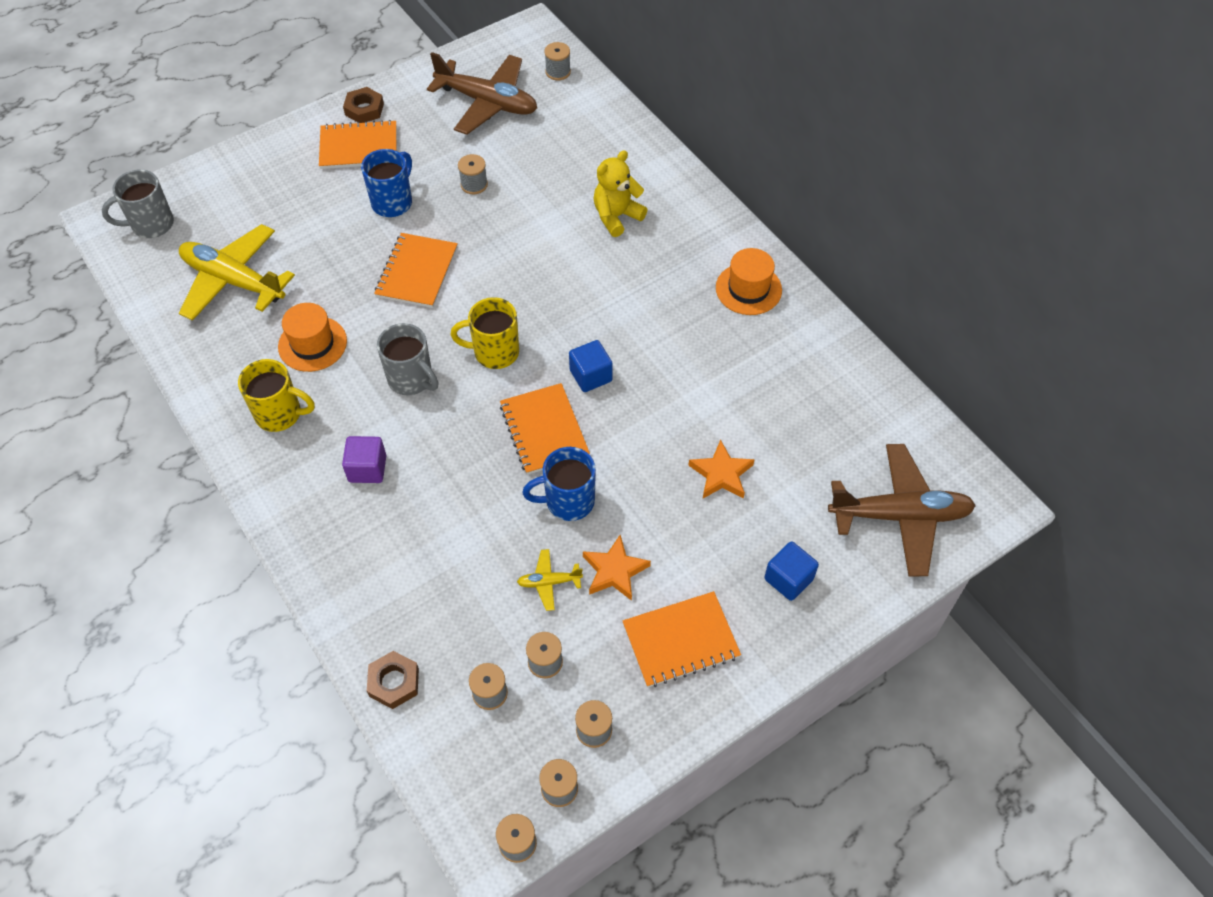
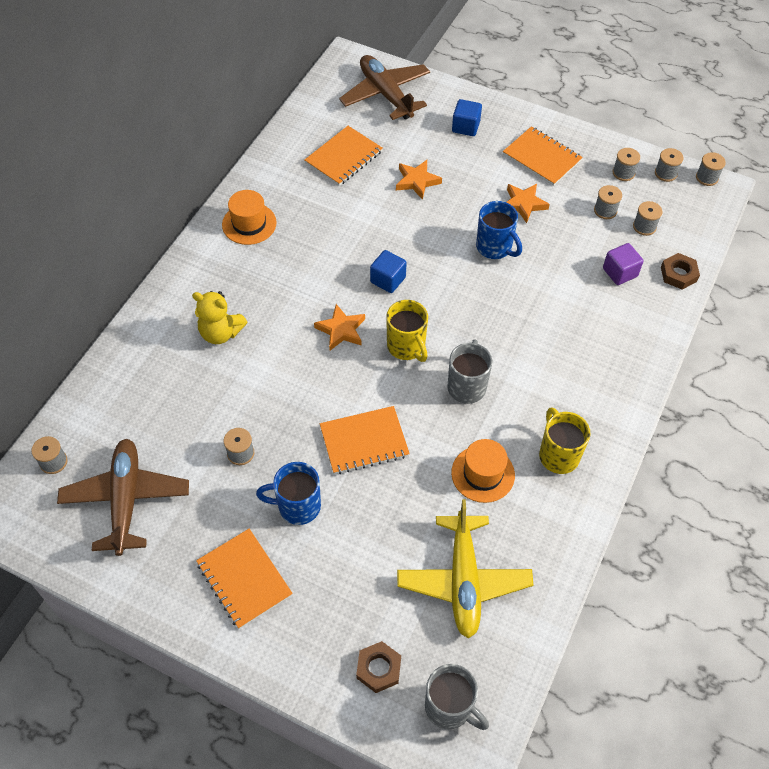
camera: 120 degrees left, 0 degrees up
(364, 109) = (189, 608): brown nut -> brown nut (378, 669)
(367, 469) = (557, 371): purple cube -> purple cube (620, 272)
(544, 430) = (451, 285): orange notebook -> orange notebook (343, 157)
(549, 582) = (556, 231): yellow plane -> none
(553, 308) = (341, 330): none -> orange star

